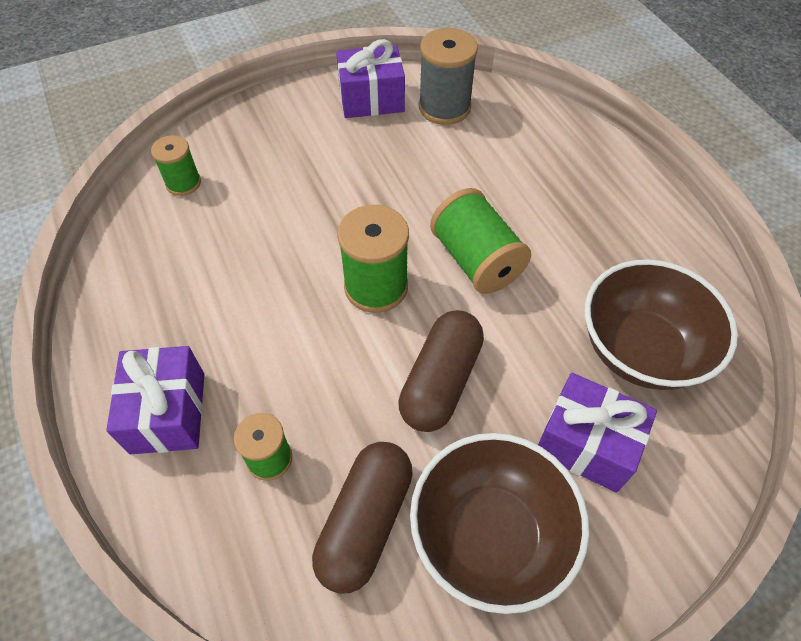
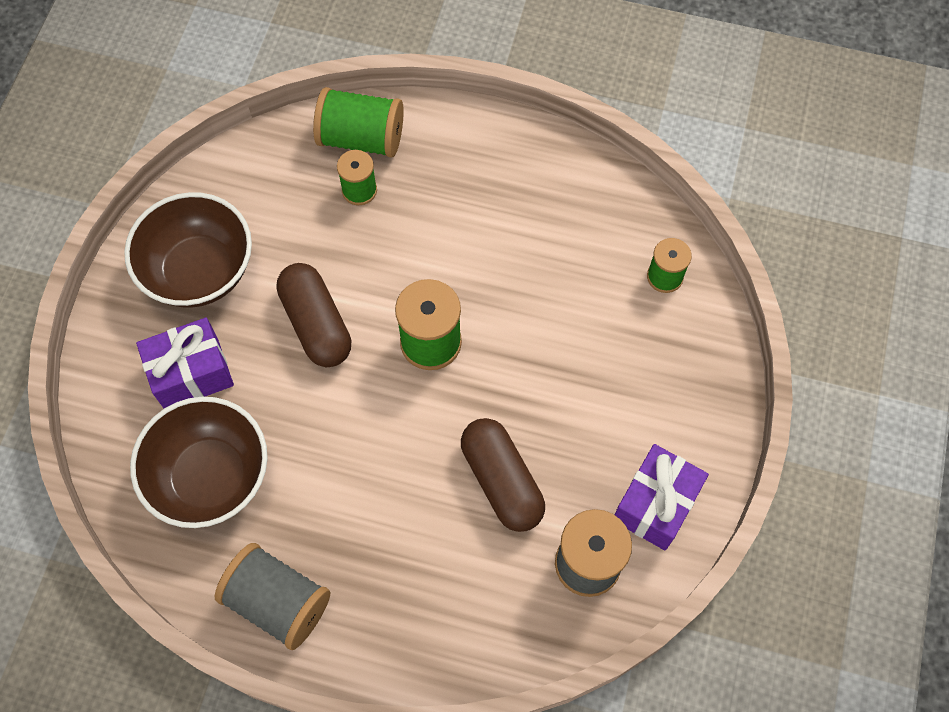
camera: 130 degrees right, 10 degrees up
(168, 412) = (444, 155): purple gift -> none
(365, 522) = (272, 213): brown capsule -> brown capsule (502, 481)
(476, 260) = (389, 433): green spool -> green spool (361, 138)
(659, 237) = (278, 601): none -> grey spool

